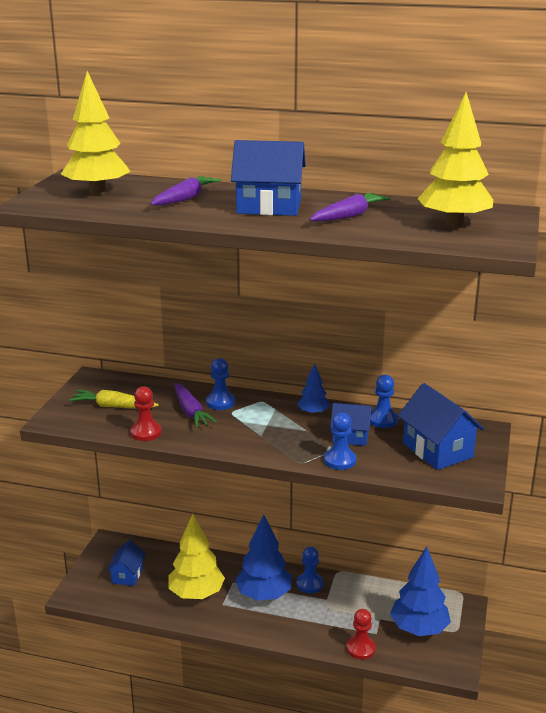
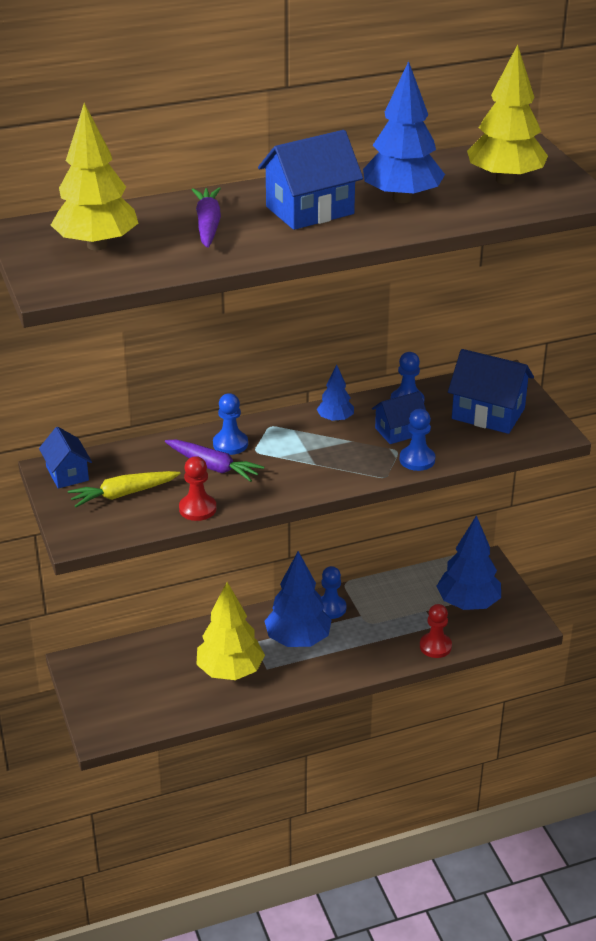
camera: 35 degrees left, 10 degrees up
(127, 575) = (136, 687): blue house -> blue house (67, 473)
(349, 216) = (402, 198): purple carrot -> blue tree

